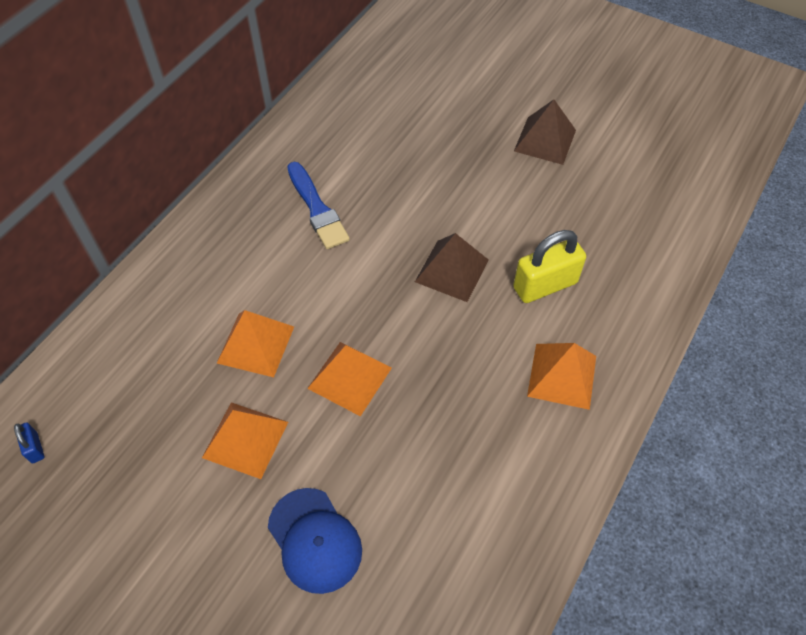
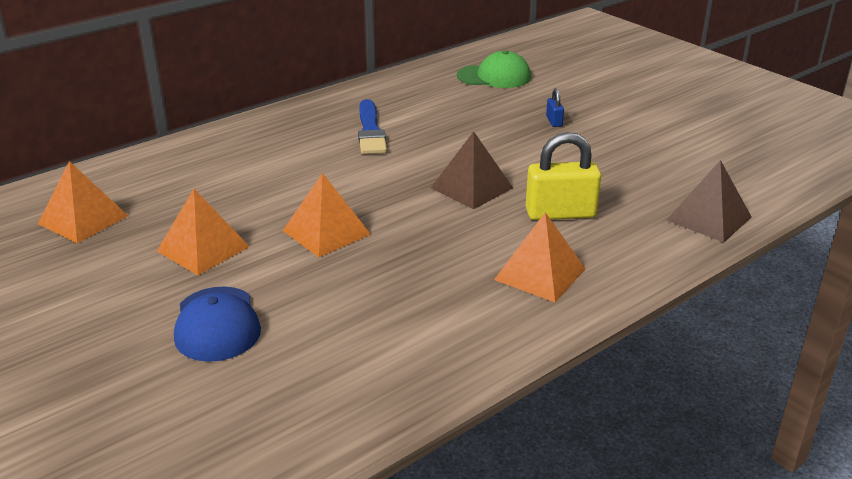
camera: 20 degrees right, 25 degrees down
(34, 448) = (25, 215): blue padlock -> blue padlock (554, 121)
(256, 344) = (256, 196): orange pyramid -> orange pyramid (83, 219)
(397, 86) = (494, 76): none -> green cap
(545, 140) = (618, 128): brown pyramid -> brown pyramid (708, 218)

